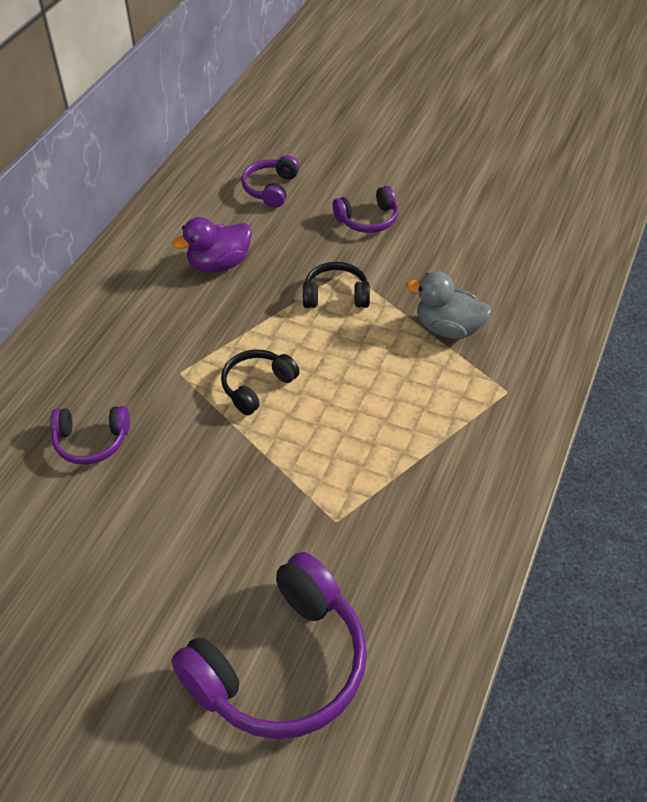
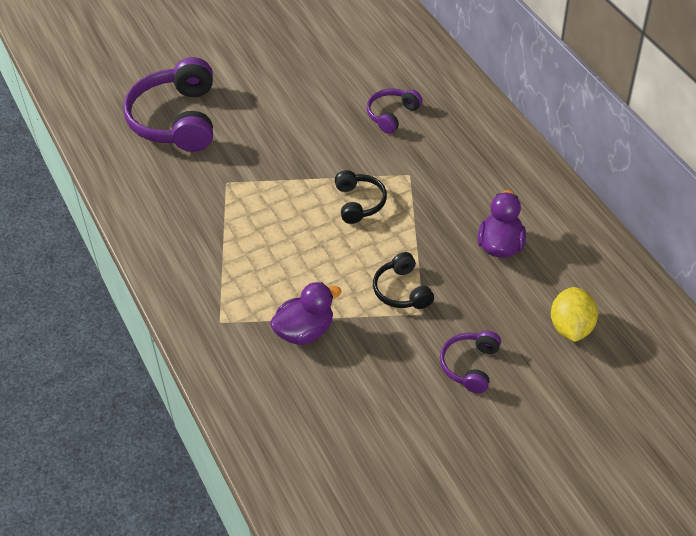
camera: 130 degrees right, 0 degrees up
(271, 189) = (571, 327): purple headphones -> yellow lemon
(336, 295) = (402, 290): black headphones -> black headphones turned 120 degrees clockwise
(448, 328) = (305, 331): grey duck -> purple duck

